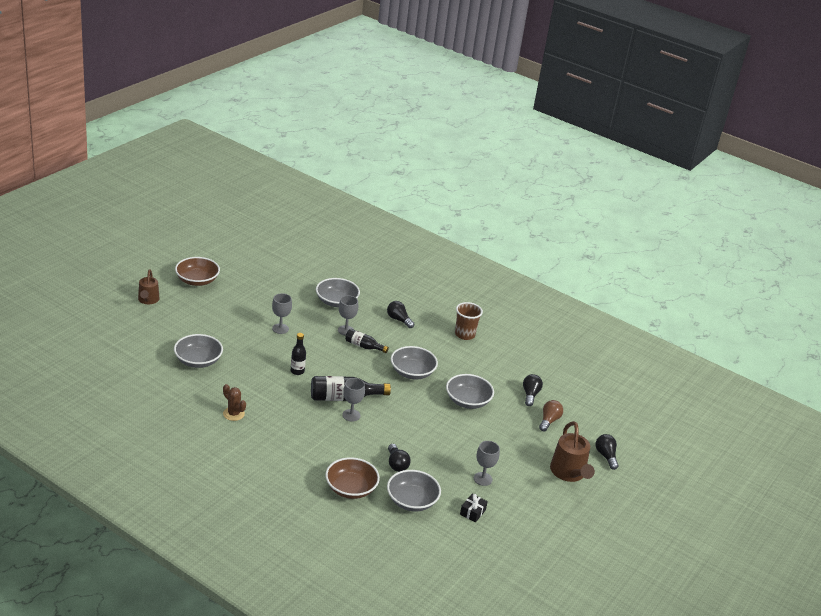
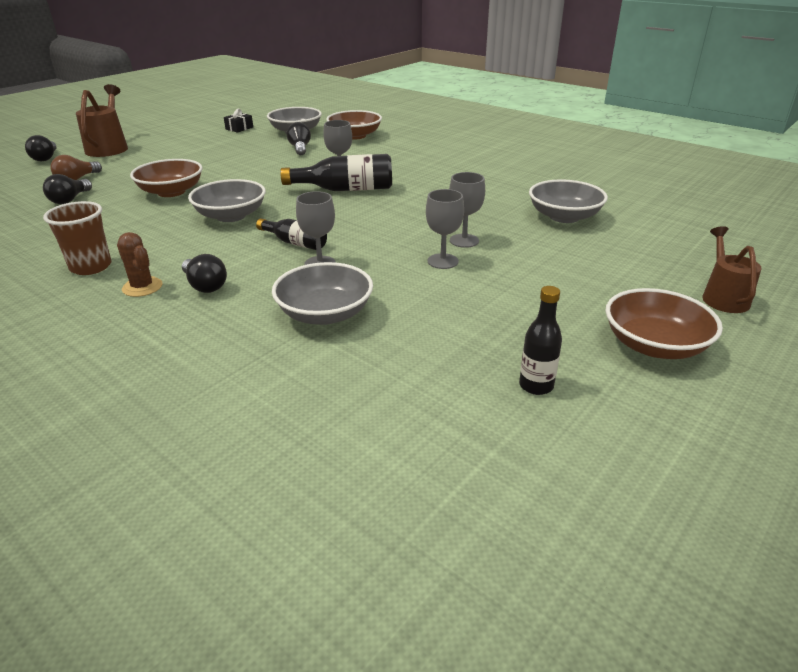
camera: 170 degrees left, 0 degrees up
(233, 414) = (490, 173): brown cactus -> brown cactus (142, 287)
(297, 371) = (410, 211): black bottle -> black bottle (536, 386)
(467, 401) = (171, 192): grey bowl -> brown bowl
(482, 479) = (211, 143): grey goblet -> grey goblet (464, 241)

